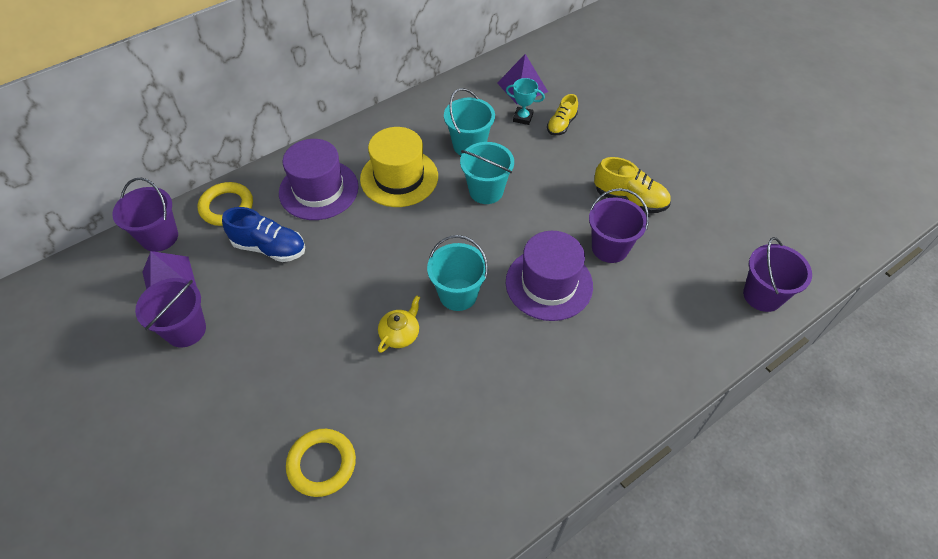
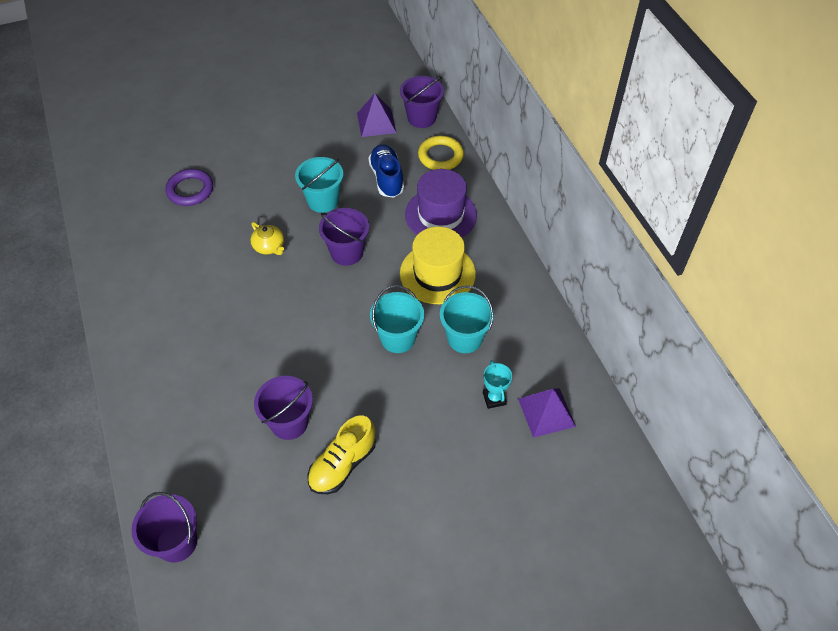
camera: 105 degrees right, 0 degrees up
(185, 330) = (328, 130): purple bucket -> purple bucket (347, 252)
(269, 247) = (387, 178): blue shoe -> blue shoe turned 135 degrees clockwise
(322, 464) = (190, 190): yellow ring -> purple ring
(458, 294) = (289, 291): turquoise bucket -> turquoise bucket (323, 201)
(523, 118) = (494, 398): turquoise trophy -> turquoise trophy turned 45 degrees counterclockwise
(549, 284) = (271, 359): purple hat -> none
(561, 125) = (473, 434): yellow shoe -> none

